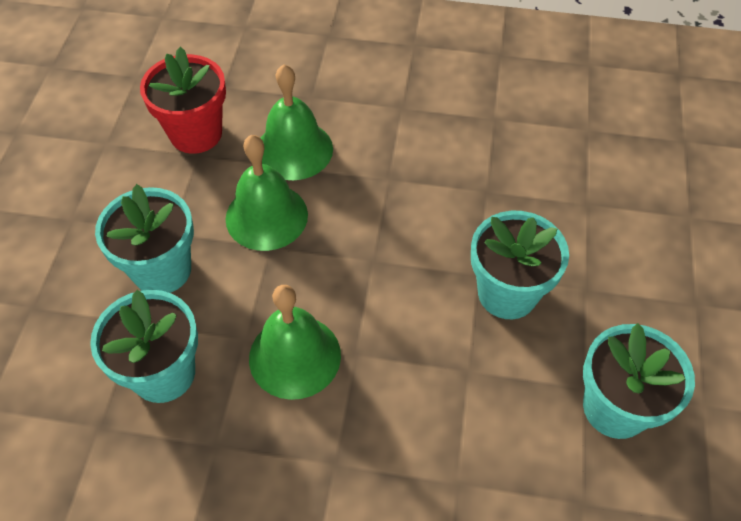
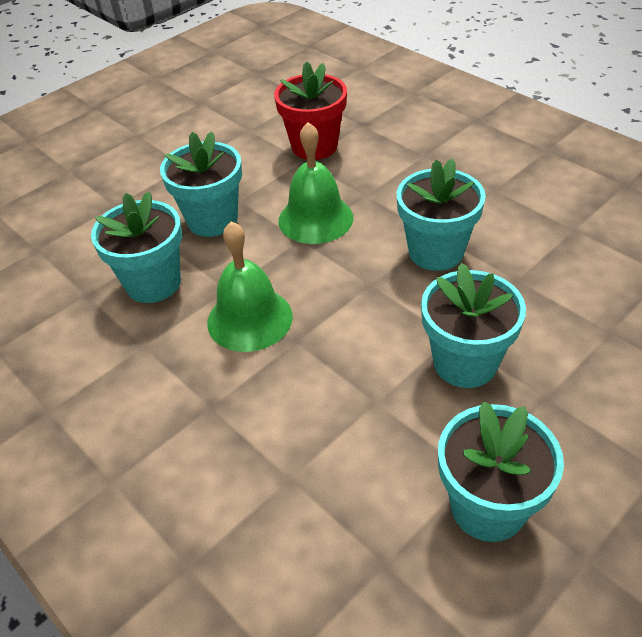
camera: 40 degrees right, 10 degrees down
(294, 150) = (377, 184): green bell -> none
(403, 197) = (436, 252): none -> turquoise flower pot

